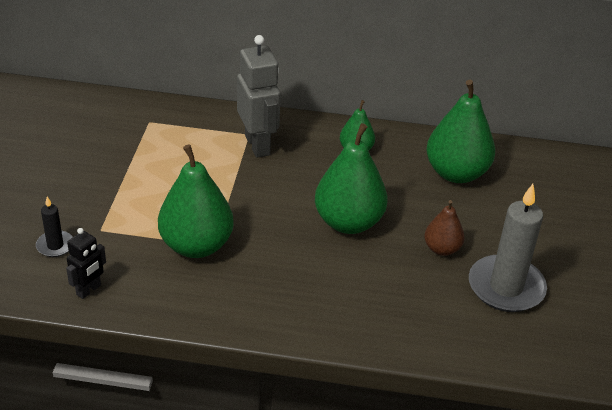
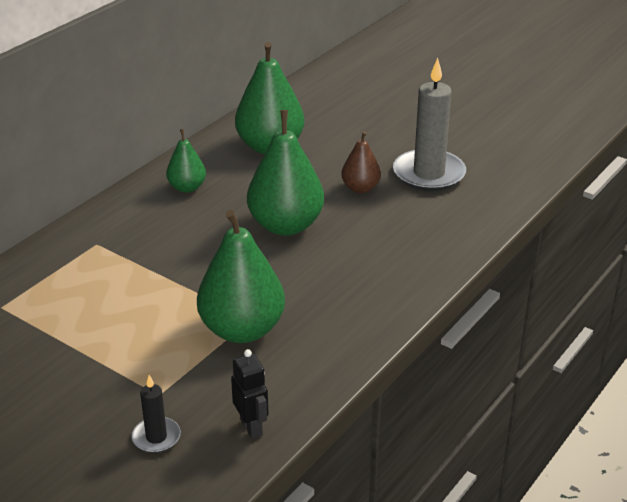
camera: 60 degrees left, 5 degrees down
(258, 145) = (121, 243): grey robot -> none

